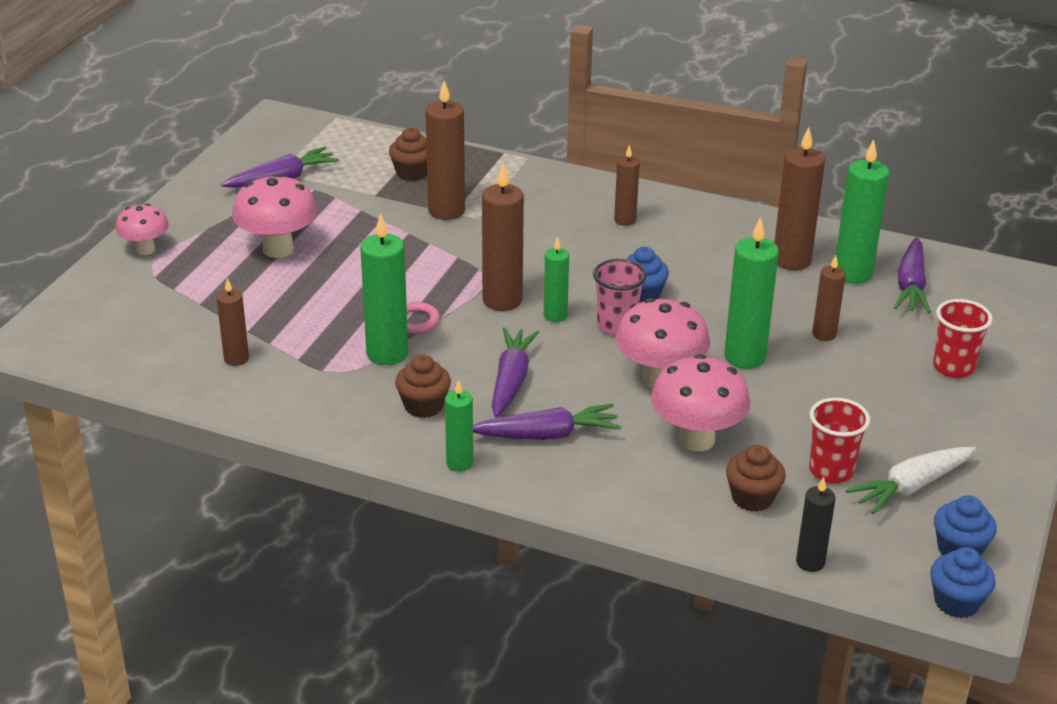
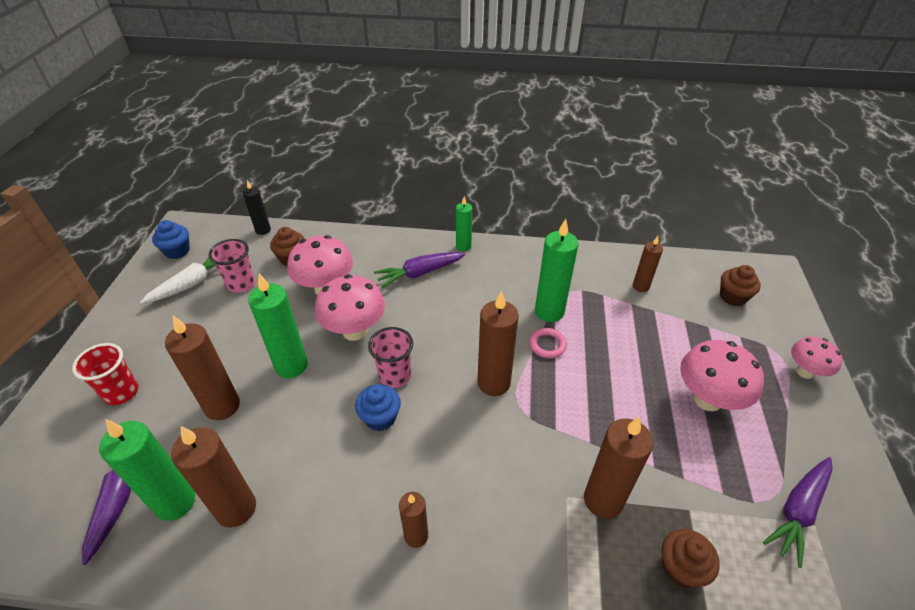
camera: 165 degrees right, 10 degrees up
(423, 406) = (503, 277): brown cupcake -> brown cupcake (733, 297)
(511, 381) = (456, 307): purple carrot -> none
(555, 315) = (446, 375): green candle -> none
(824, 334) = (222, 406): brown candle -> brown candle, size x1.70
(831, 471) = (241, 284): red cup -> pink cup
(956, 602) = (190, 225): blue cupcake -> none

